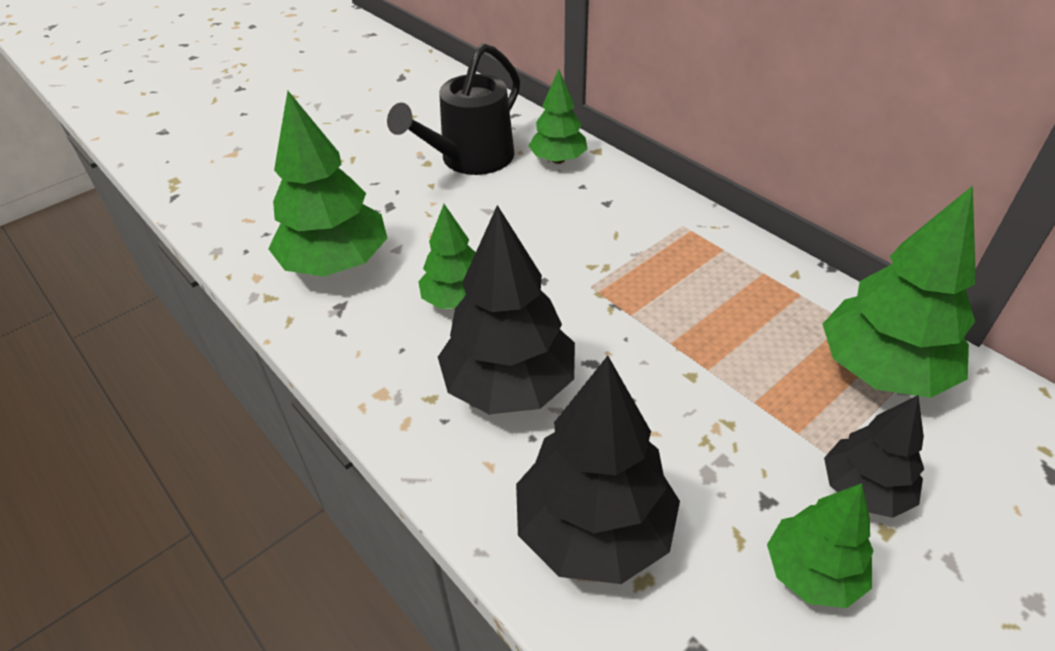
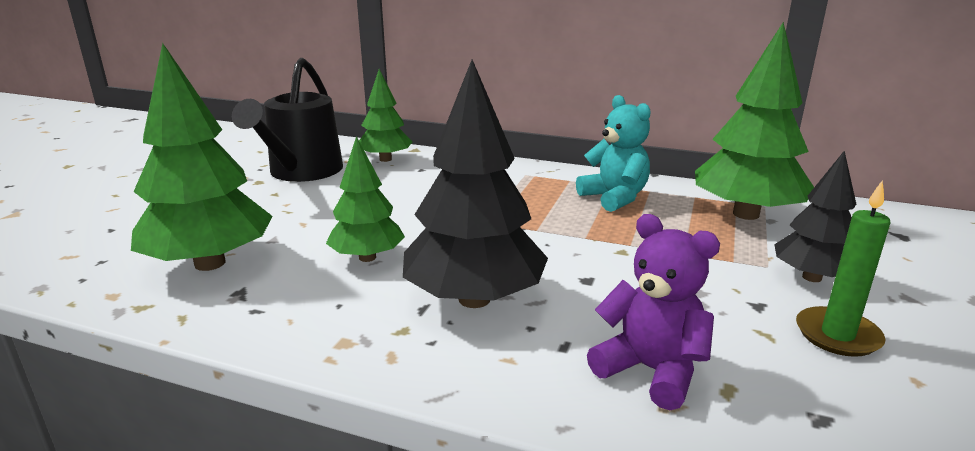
camera: 30 degrees left, 20 degrees down
(594, 530) = (651, 370): black tree -> purple teddy bear
(750, 293) = (614, 198): none -> turquoise teddy bear
(812, 572) = (837, 335): green tree -> green candle

